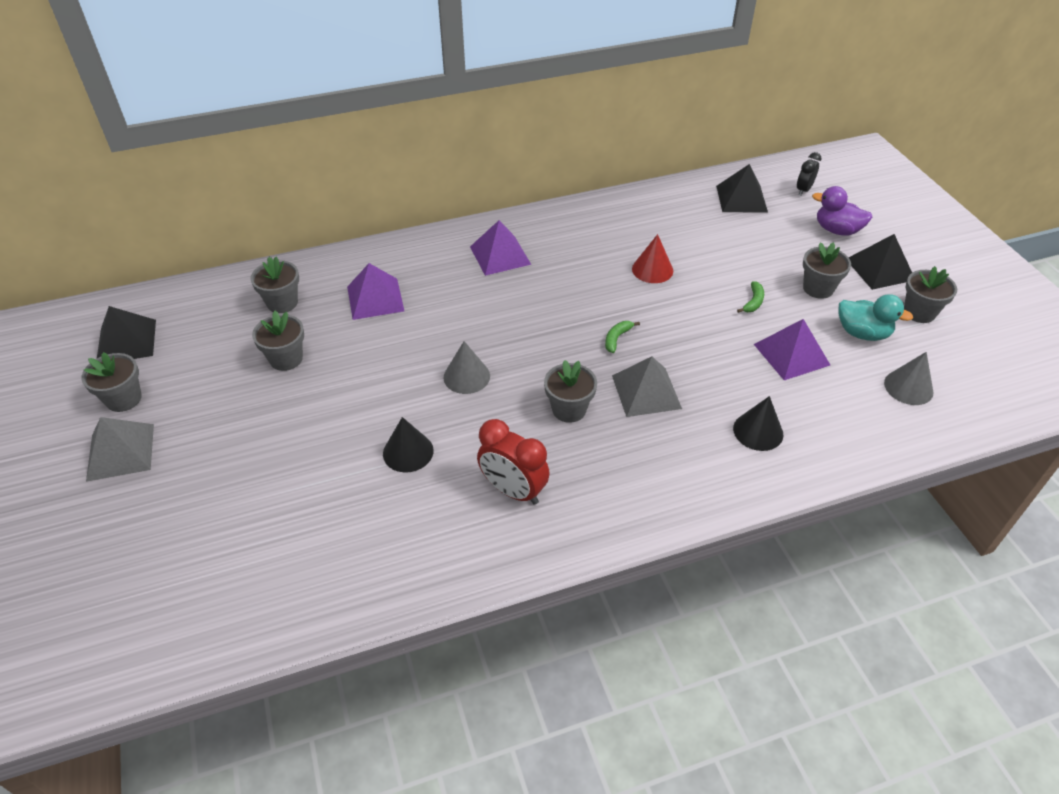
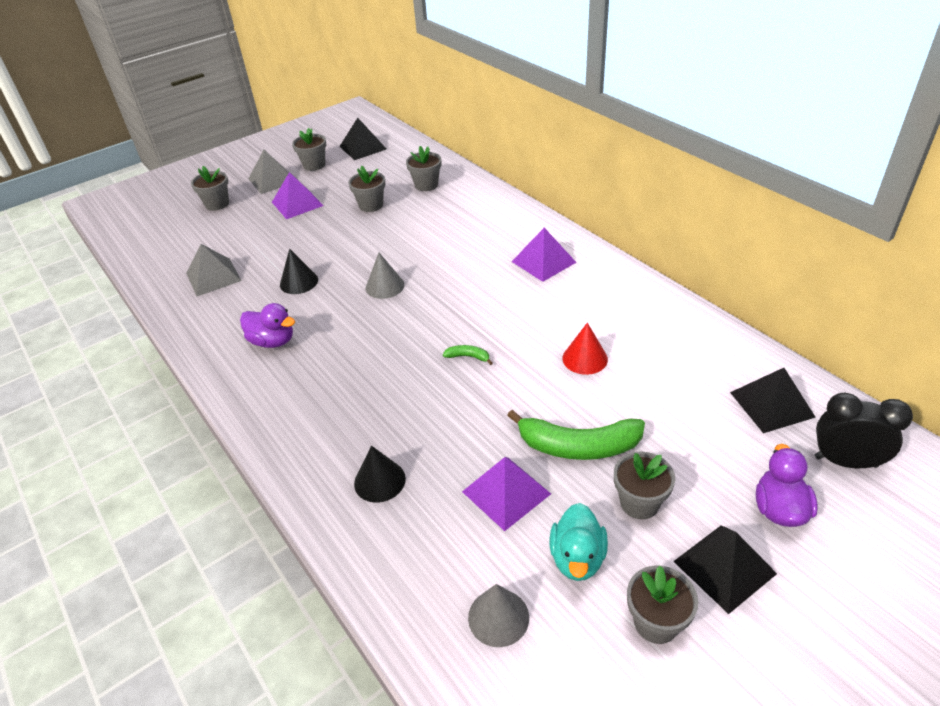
camera: 75 degrees right, 5 degrees down
(375, 298) = (452, 219): purple pyramid -> purple pyramid (297, 204)
(513, 490) = (272, 341): red clock -> purple duck
(569, 409) = (367, 349): grey flower pot -> grey flower pot (217, 204)
(646, 391) = (405, 391): grey pyramid -> grey pyramid (213, 277)
(753, 302) = (578, 446): green banana -> green banana, size x2.32
(803, 190) = (845, 461): black clock -> black clock, size x1.68

